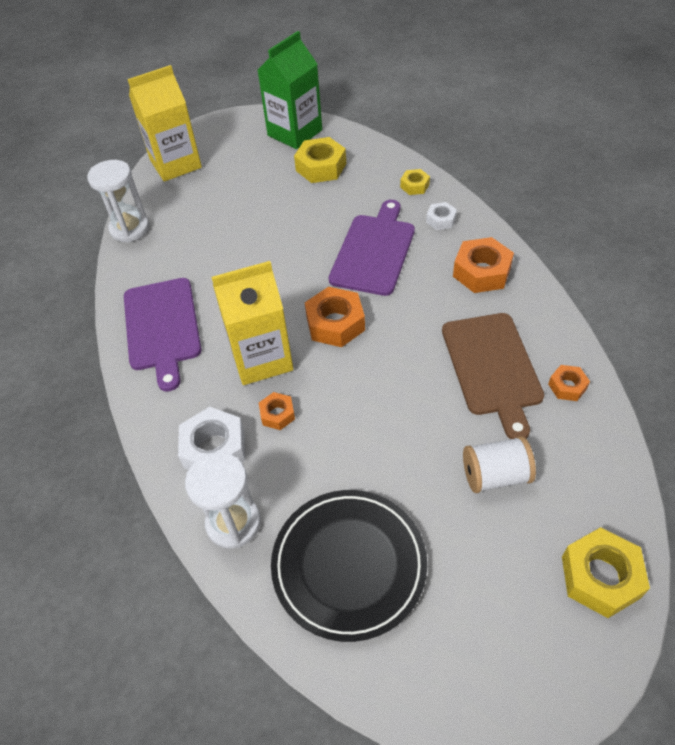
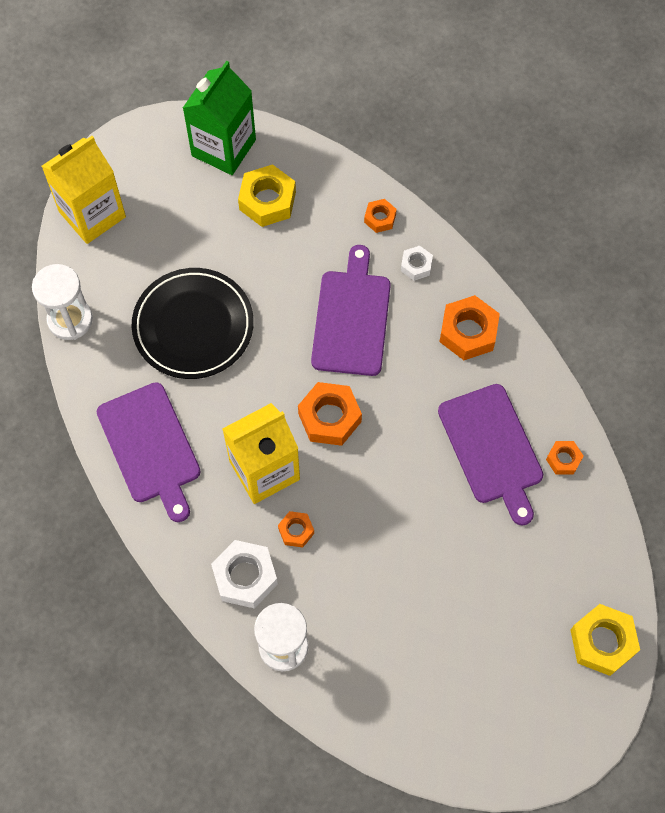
camera: 15 degrees left, 15 degrees up
(349, 565) = (393, 667): black plate -> black plate (193, 326)
(414, 186) = (380, 218): yellow nut -> orange nut
(492, 368) = (492, 449): brown cutting board -> purple cutting board
(495, 475) = (507, 563): white spool -> none

